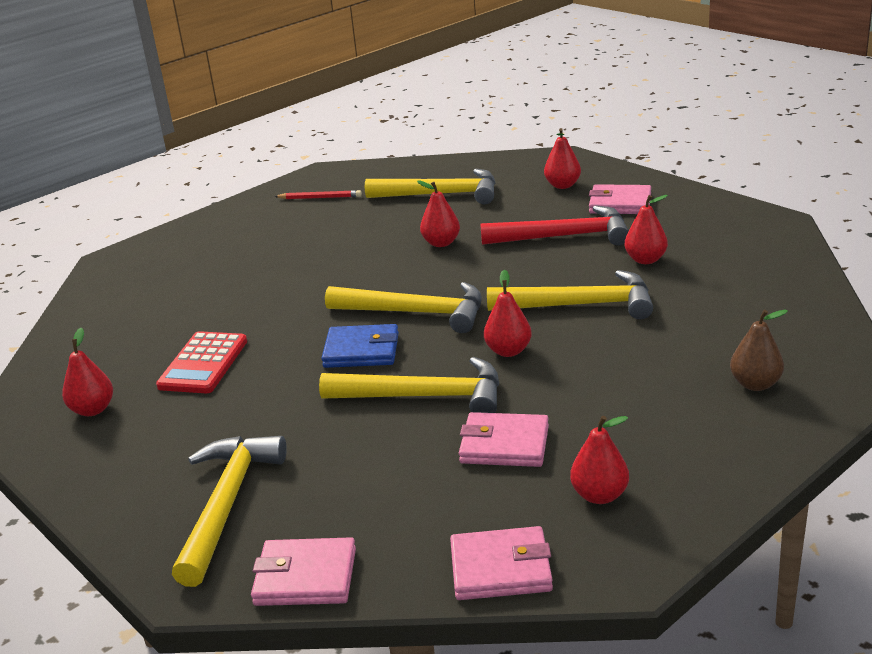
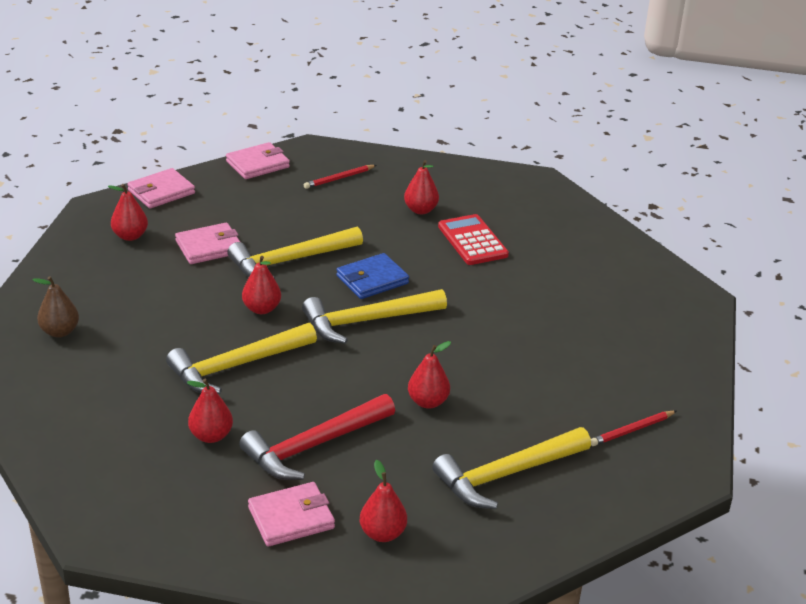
camera: 140 degrees right, 5 degrees up
(93, 410) = (496, 197): red pear -> red pear (420, 210)
(227, 504) = (339, 178): yellow hammer -> red pencil

